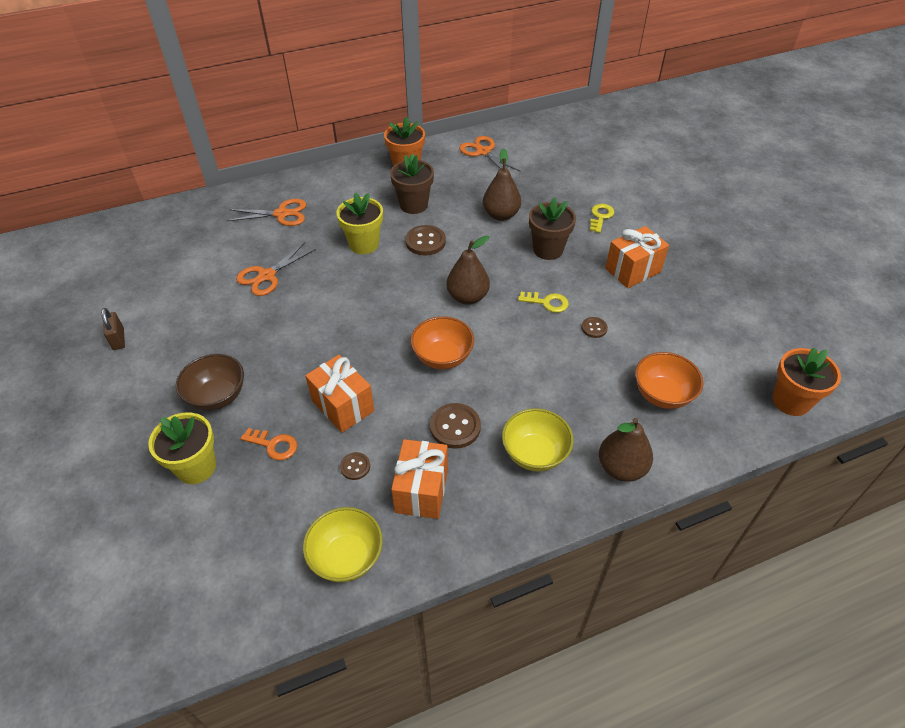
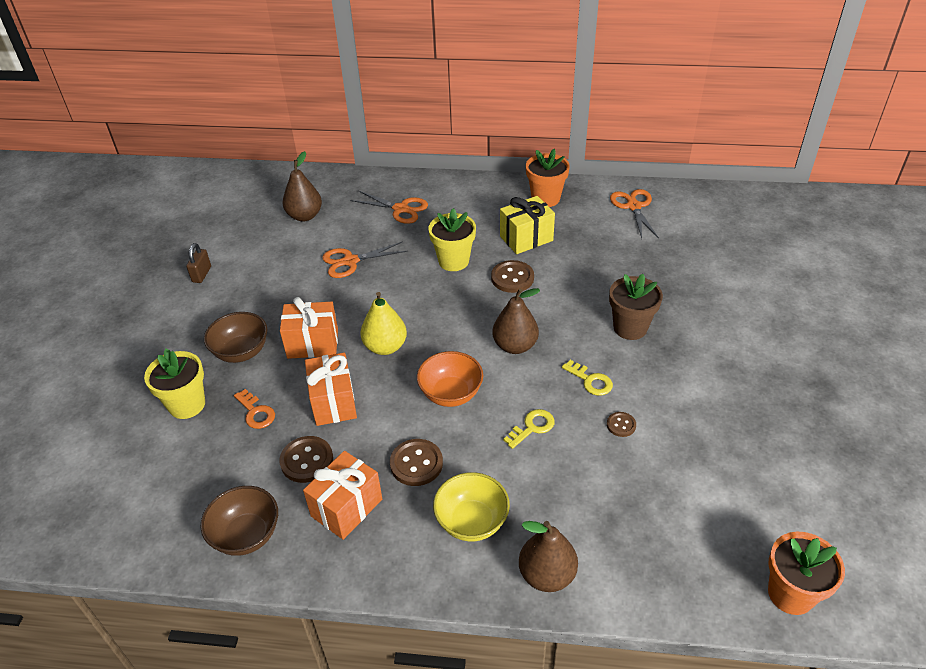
camera: 30 degrees right, 5 degrees down
(346, 557) = (246, 535): yellow bowl -> brown bowl
(355, 339) = (385, 347): none -> yellow pear
(355, 467) = (307, 460): brown button -> brown button, size x1.77
(413, 205) = (526, 238): brown flower pot -> yellow gift
(501, 215) = (606, 276): brown pear -> brown pear (305, 216)
(600, 216) = (713, 313): yellow key -> yellow key (532, 427)
(633, 270) = (708, 381): orange gift -> orange gift (313, 344)
(662, 394) = (645, 522): orange bowl -> none

